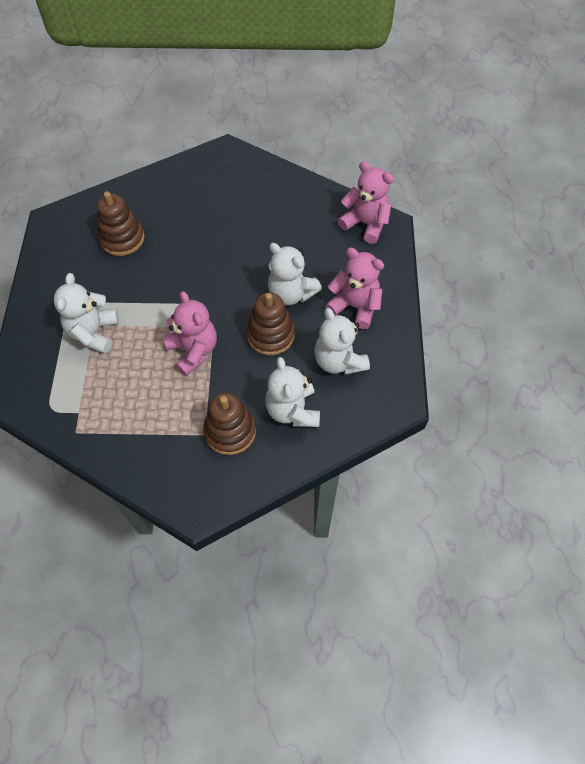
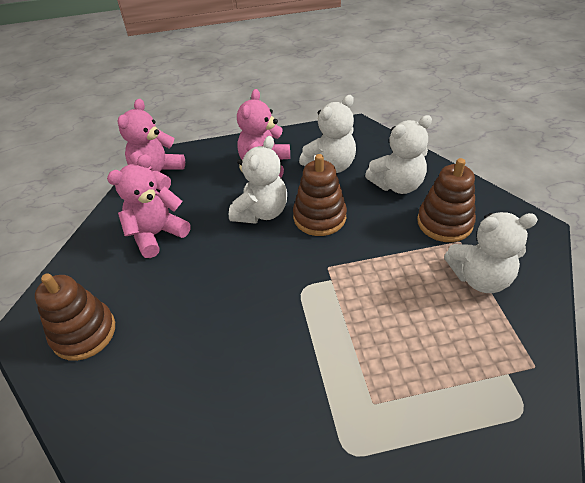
camera: 100 degrees left, 15 degrees down
(94, 332) = (385, 399): white teddy bear -> white teddy bear (480, 277)
(122, 238) = (205, 420): brown stacking toy -> brown stacking toy (84, 333)
(193, 350) = (365, 277): pink teddy bear -> pink teddy bear (157, 234)

